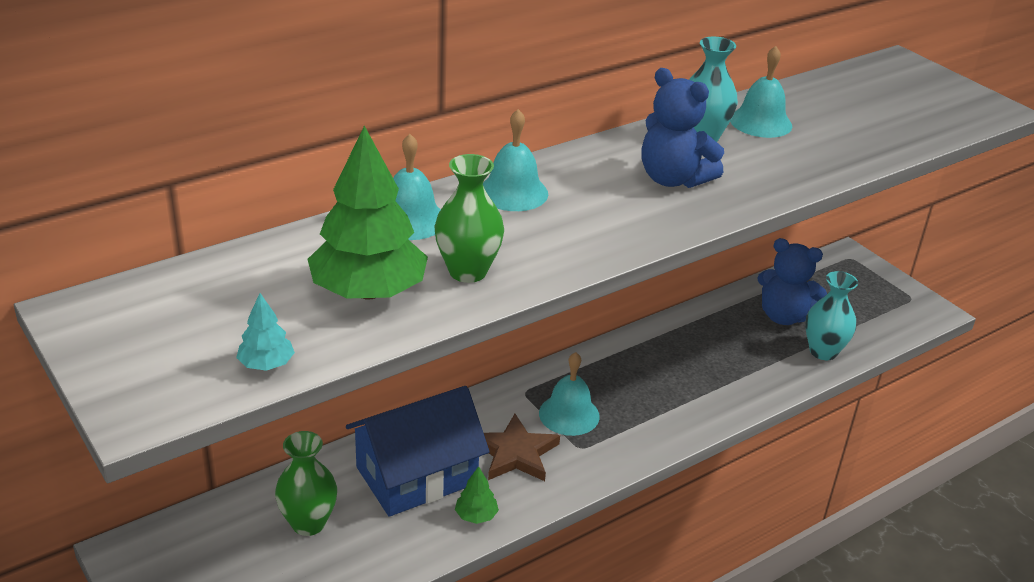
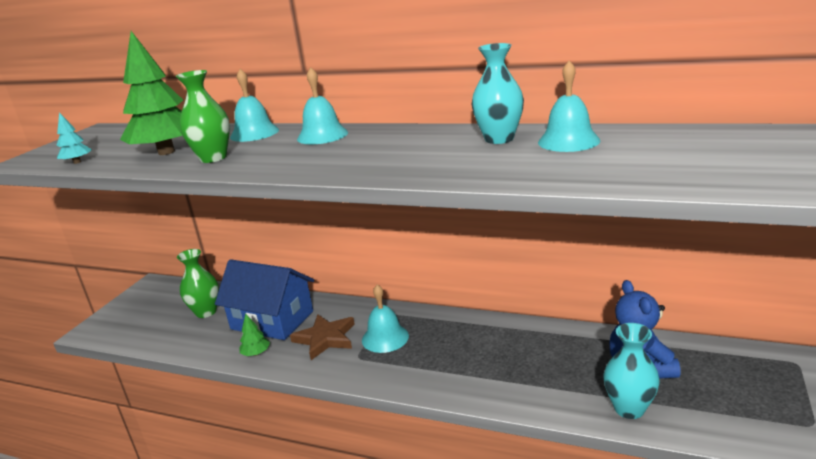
camera: 60 degrees right, 10 degrees down
(673, 179) = (417, 153): blue teddy bear -> none

